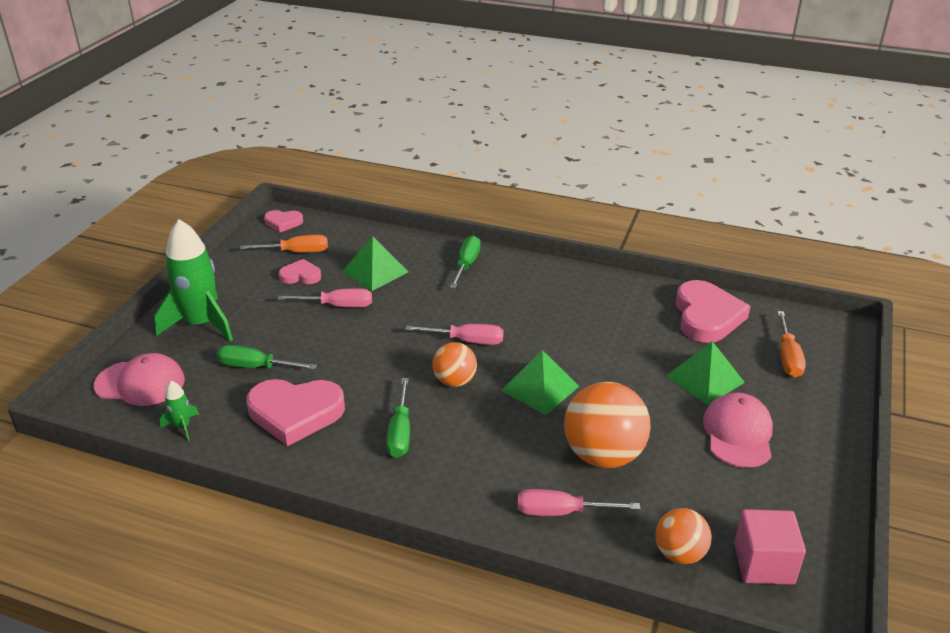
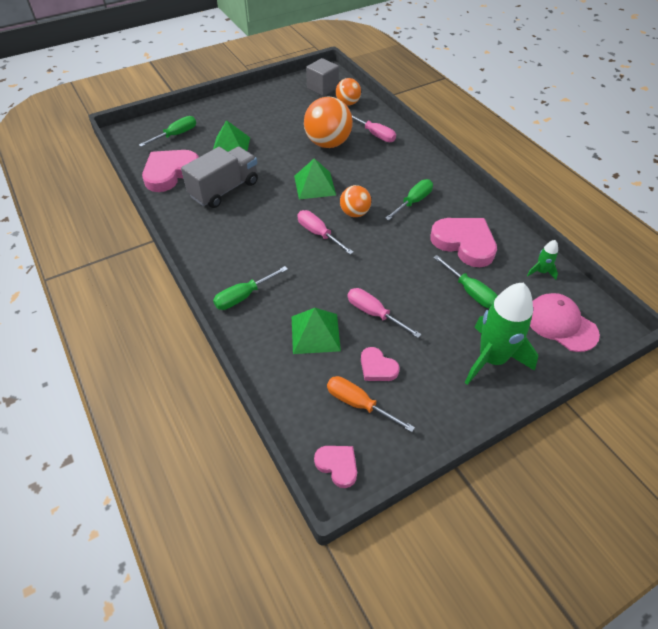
camera: 140 degrees left, 15 degrees up
(624, 331) = (224, 189): none -> grey truck
(738, 433) = (258, 122): pink cap -> none
(763, 563) = (322, 88): pink cube -> grey cube
(787, 357) = (176, 135): orange screwdriver -> green screwdriver

